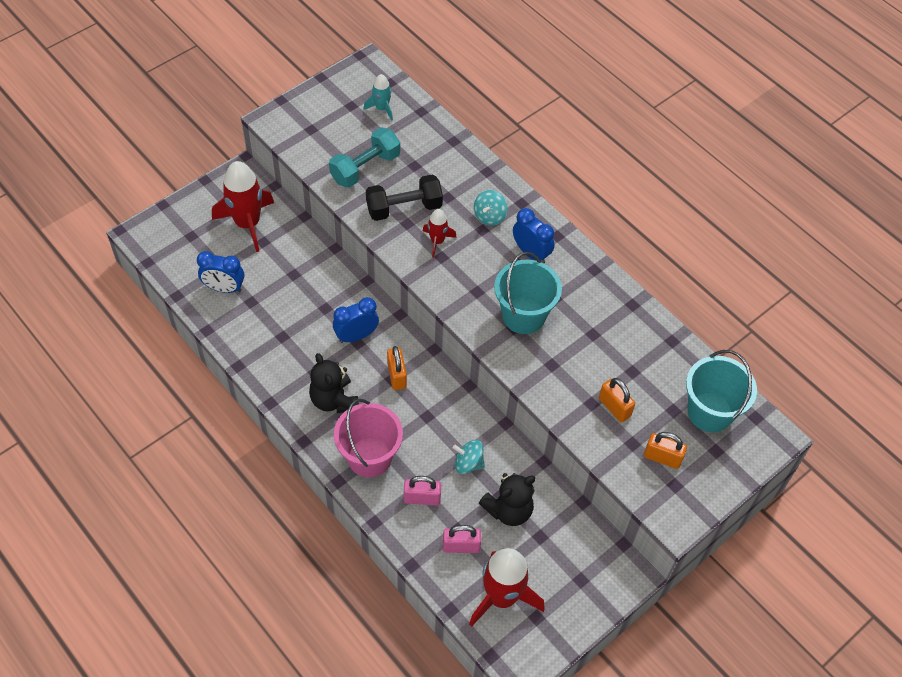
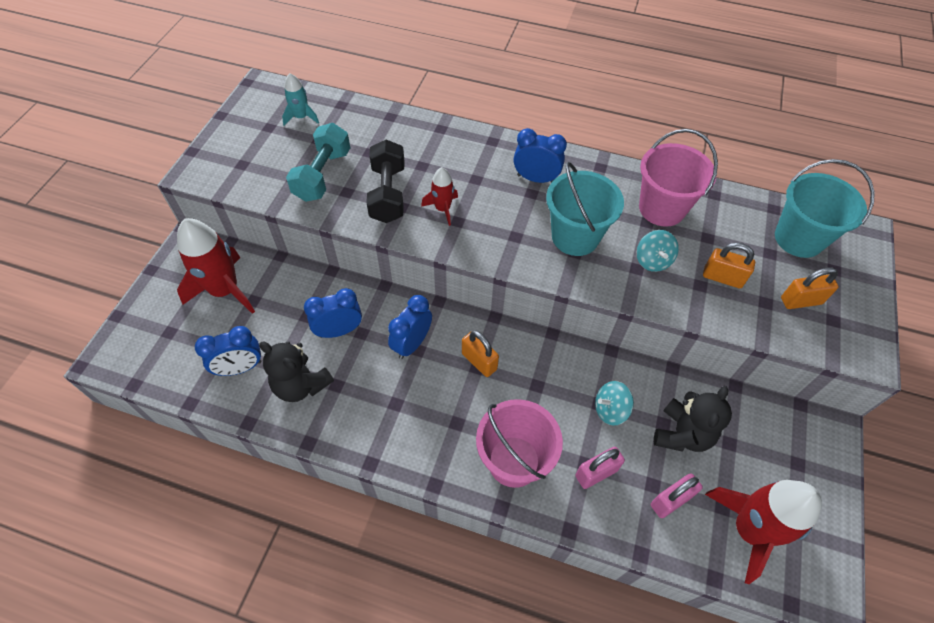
camera: 30 degrees left, 0 degrees up
(310, 298) = (339, 331): none -> blue clock
(334, 400) = (435, 421): black teddy bear -> black teddy bear (301, 385)
(404, 208) = (388, 194): black dumbbell -> black dumbbell turned 45 degrees counterclockwise
(489, 216) = (473, 164): turquoise spinning top -> turquoise spinning top (652, 261)
(615, 329) = (662, 208): none -> pink bucket

